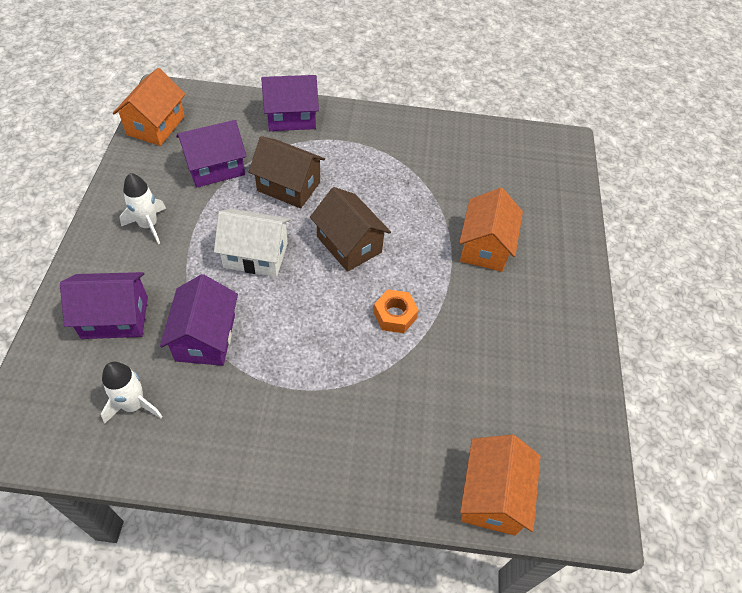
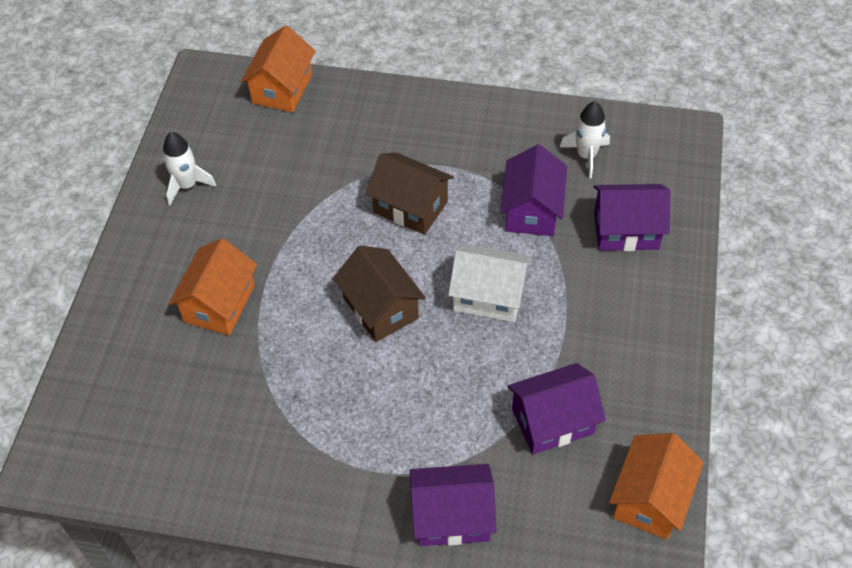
camera: 170 degrees left, 0 degrees up
(148, 225) = (619, 335): white rocket -> white rocket (187, 185)
(288, 186) = (453, 390): brown house -> brown house (410, 207)
(394, 315) = (339, 228): orange nut -> none

